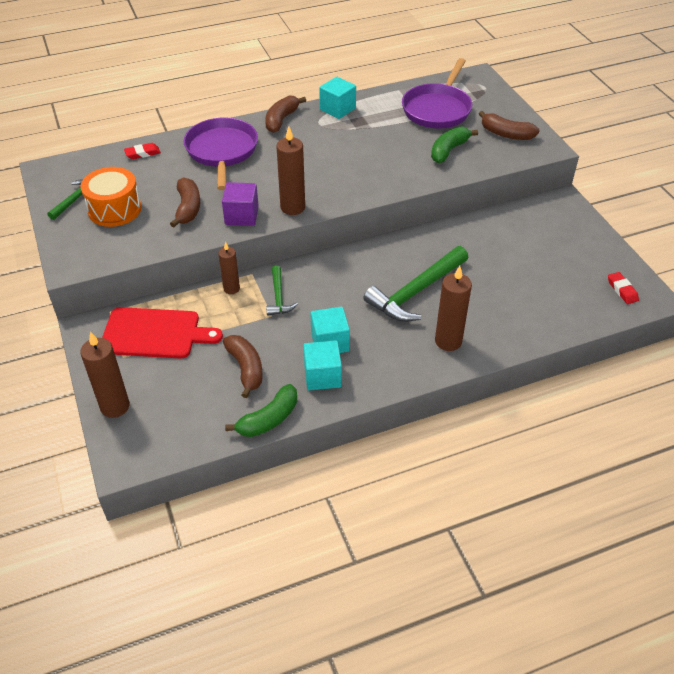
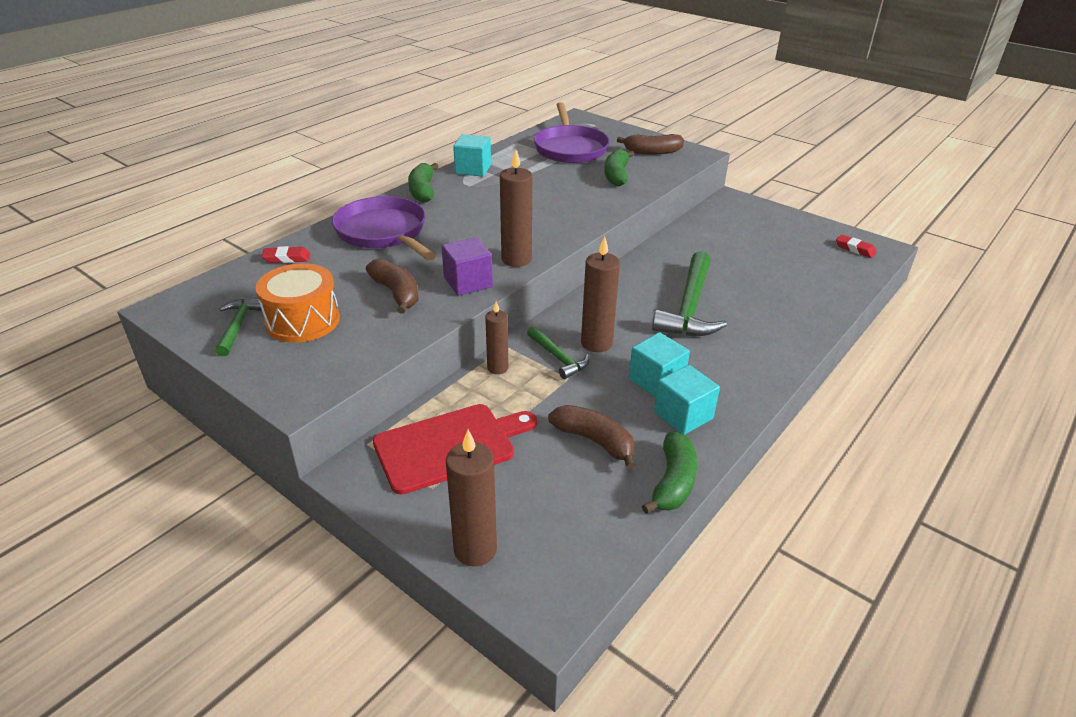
camera: 30 degrees left, 10 degrees down
(142, 153) = (287, 258): red eraser -> red eraser turned 45 degrees clockwise
(281, 120) = (423, 191): brown banana -> green banana
(448, 341) = (765, 338): brown candle -> brown candle (596, 343)

